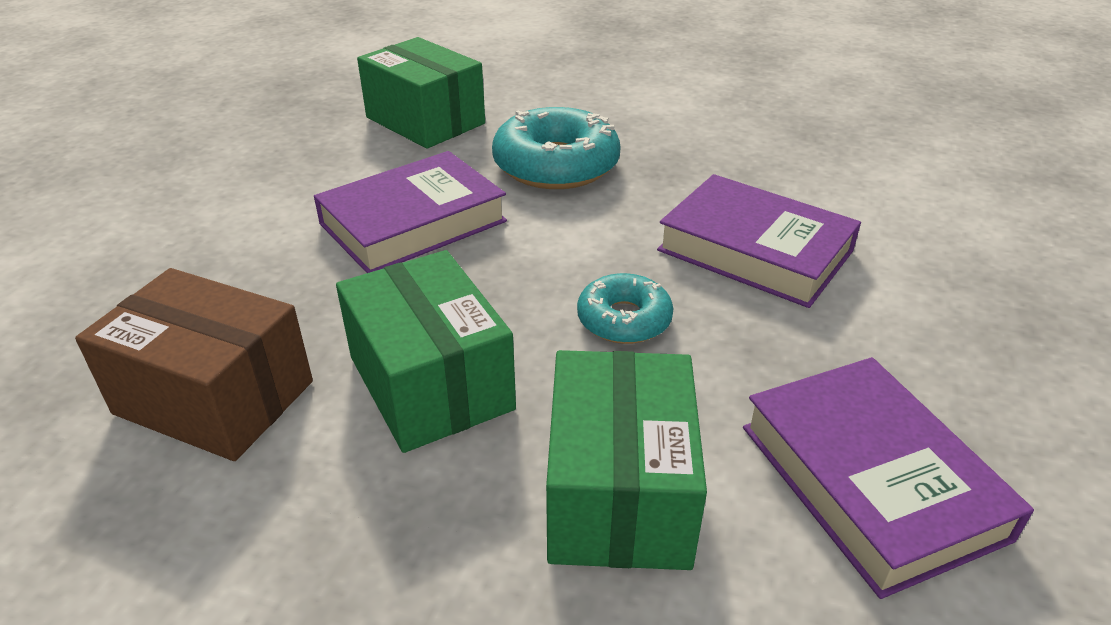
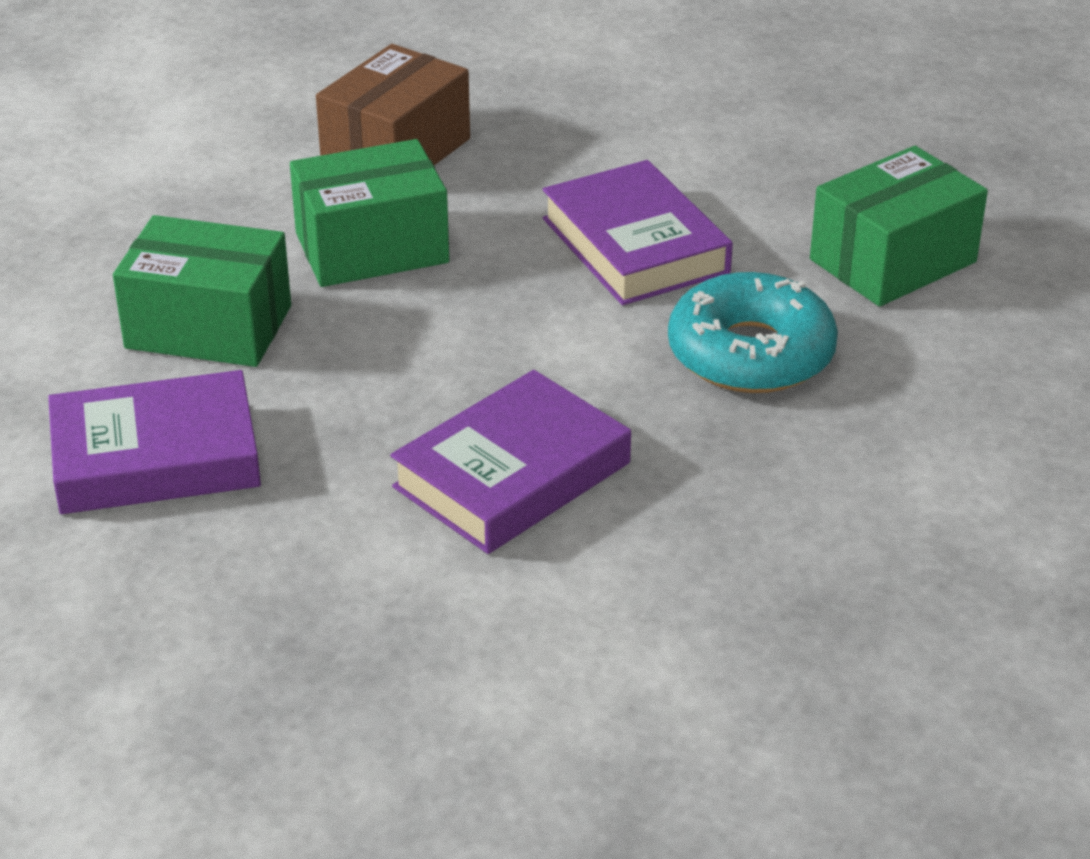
camera: 100 degrees right, 0 degrees up
(624, 319) = (419, 361): turquoise donut -> none

